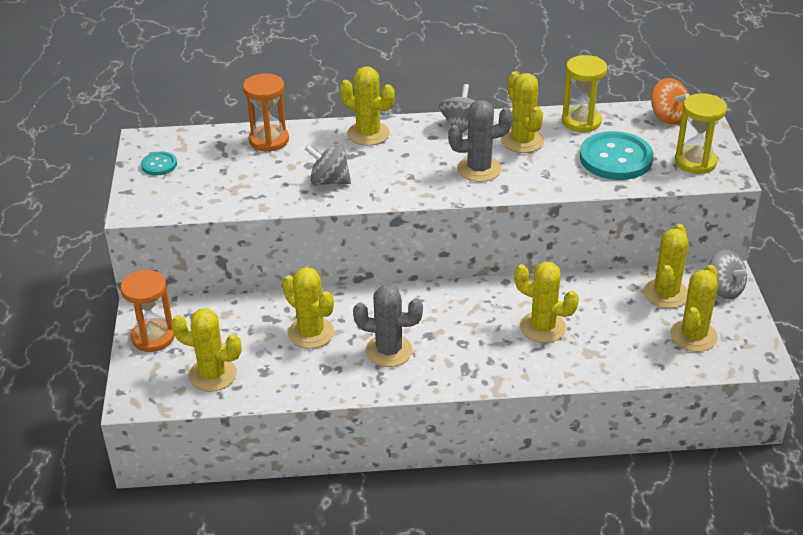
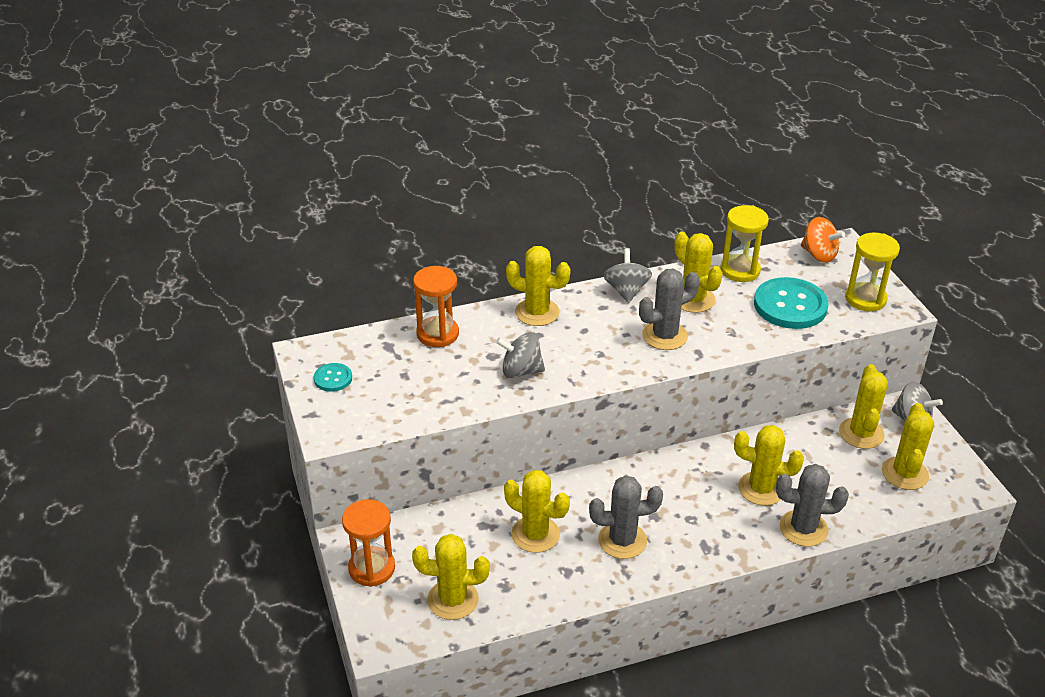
camera: 15 degrees left, 0 degrees up
(568, 368) = (803, 528): none -> grey cactus

